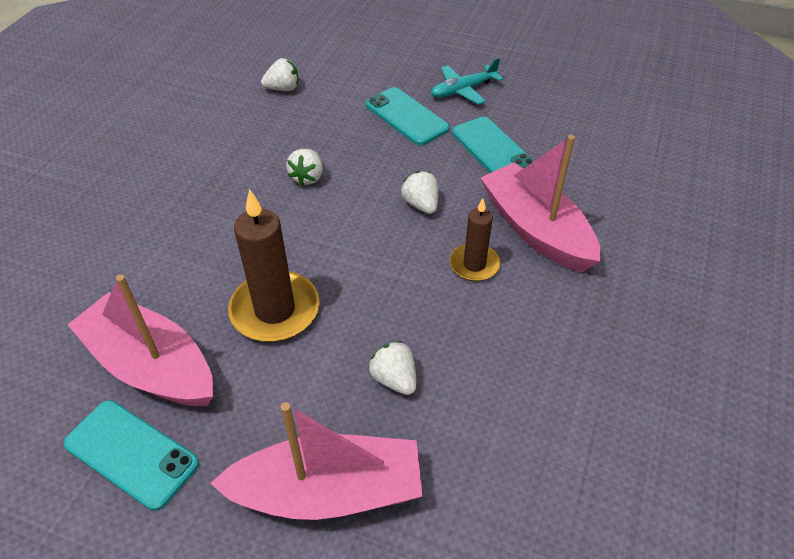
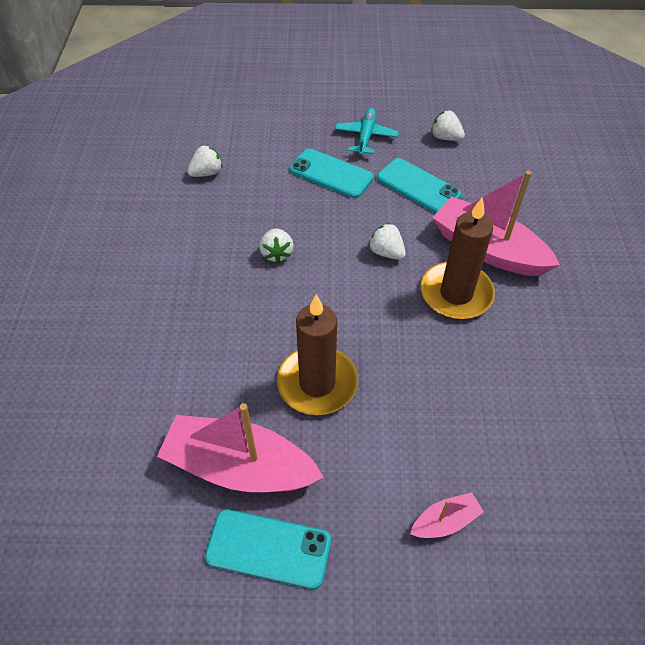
camera: 20 degrees left, 5 degrees up
(328, 492) = (445, 521): pink boat -> pink boat, size x0.46
(394, 379) = (445, 411): white strawberry -> white strawberry (445, 137)
(463, 90) = (365, 136): turquoise plane -> turquoise plane turned 150 degrees clockwise
(474, 264) = (456, 293): brown candle -> brown candle, size x1.69

